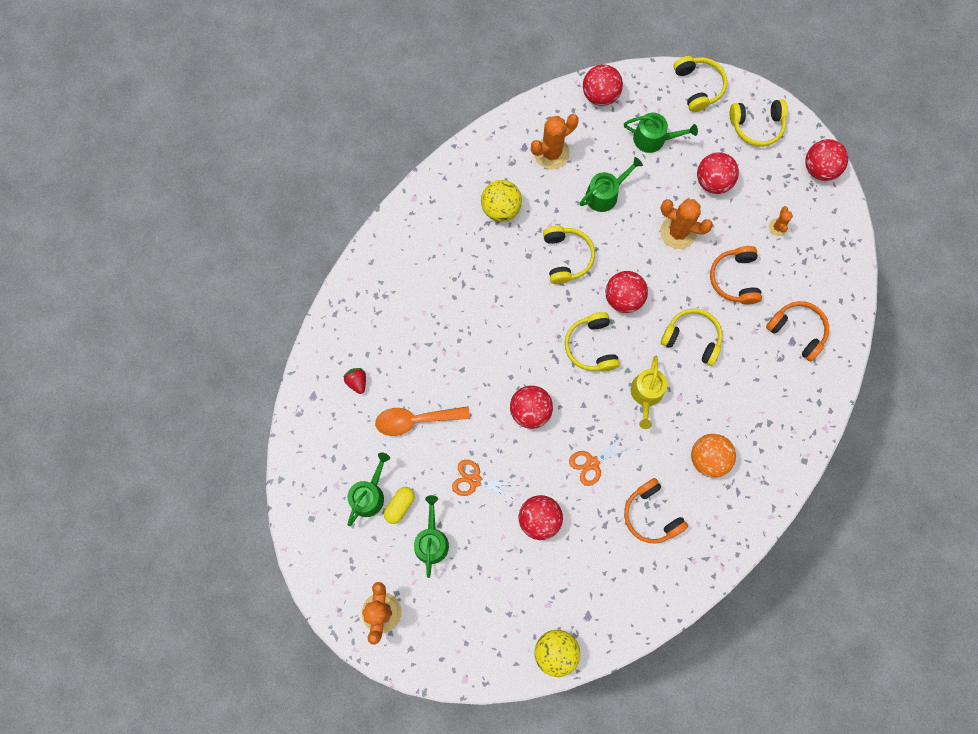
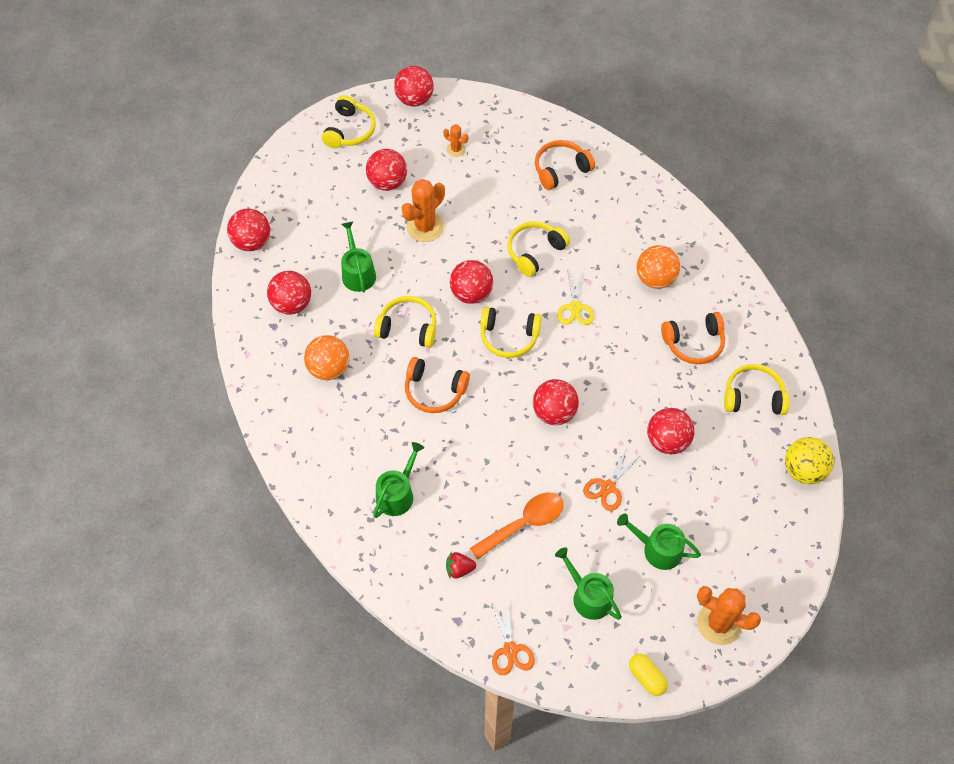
camera: 70 degrees left, 15 degrees down
(400, 506) = (611, 568): yellow capsule -> yellow capsule (646, 677)
(415, 420) = (524, 523): orange spoon -> orange spoon turned 135 degrees counterclockwise
(501, 208) = (329, 368): yellow ball -> orange ball
(551, 153) = (292, 304): orange cactus -> red ball
(592, 463) = (626, 375): orange scissors -> orange scissors (510, 650)
(646, 394) = (575, 307): yellow watering can -> yellow scissors
(654, 139) = (321, 214): green watering can -> green watering can (397, 493)
(698, 86) = (286, 160): yellow headphones -> yellow headphones (753, 396)
(734, 279) = (491, 199): orange headphones -> orange headphones (434, 391)

